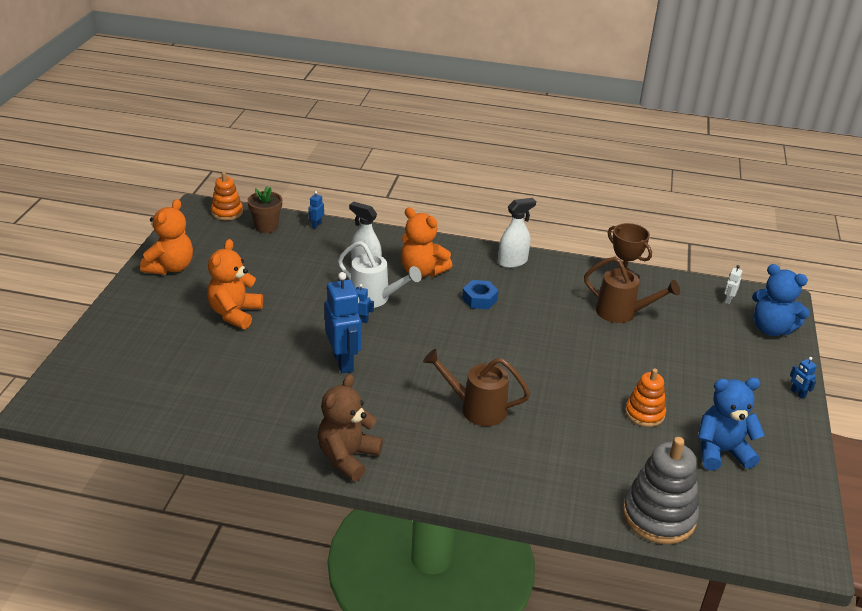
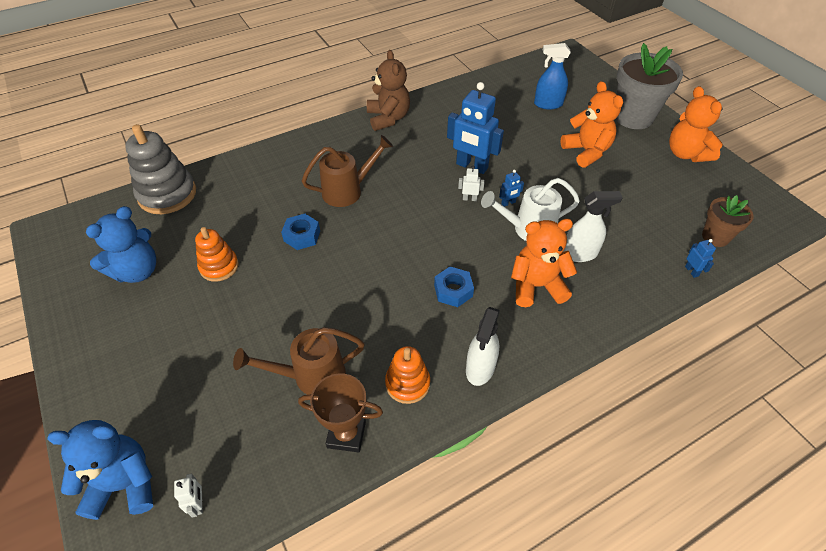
camera: 140 degrees right, 15 degrees up
(142, 311) = (633, 117): none -> grey flower pot
(180, 368) = (548, 104): none -> blue spray bottle
(227, 212) = (767, 228): orange stacking toy -> orange stacking toy (407, 383)
(384, 340) = (469, 199): none -> white robot
(554, 396) = (302, 236): none -> blue nut
(797, 393) = (73, 389): blue robot -> none

